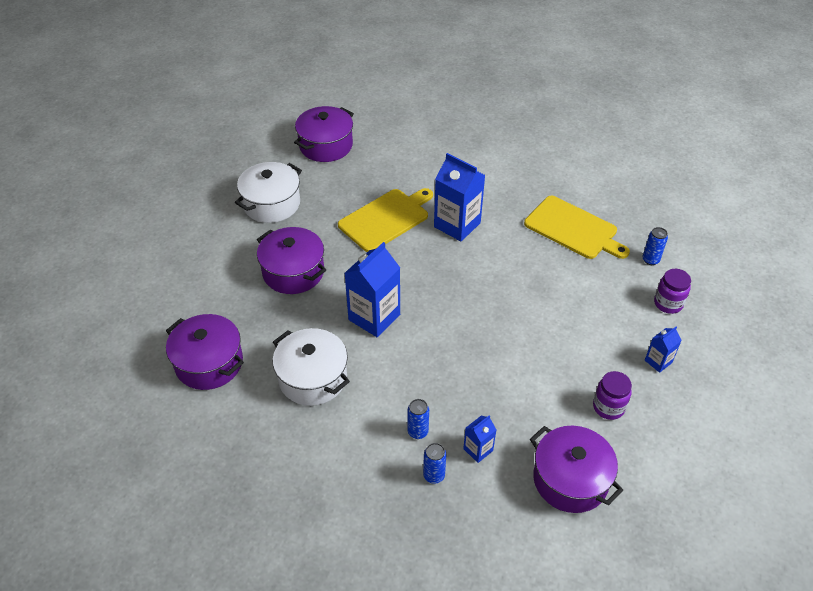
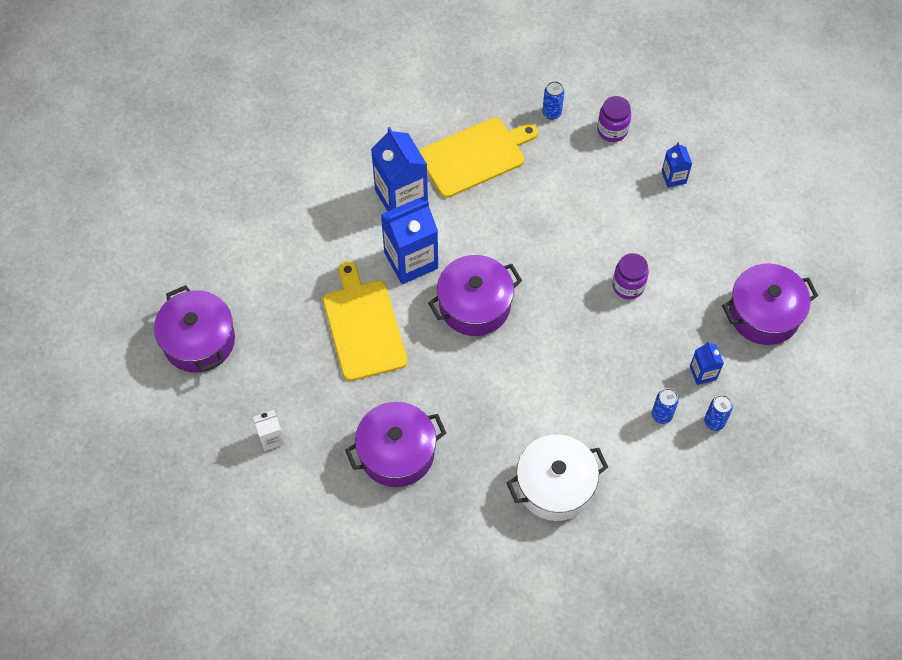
camera: 65 degrees left, 15 degrees up
(209, 363) = (487, 582): purple pot -> purple pot (474, 305)
(271, 204) = (271, 438): white pot -> white carton
(374, 317) = (502, 396): blue carton -> blue carton (401, 197)
(608, 407) = (704, 244): purple jar -> purple jar (628, 286)

